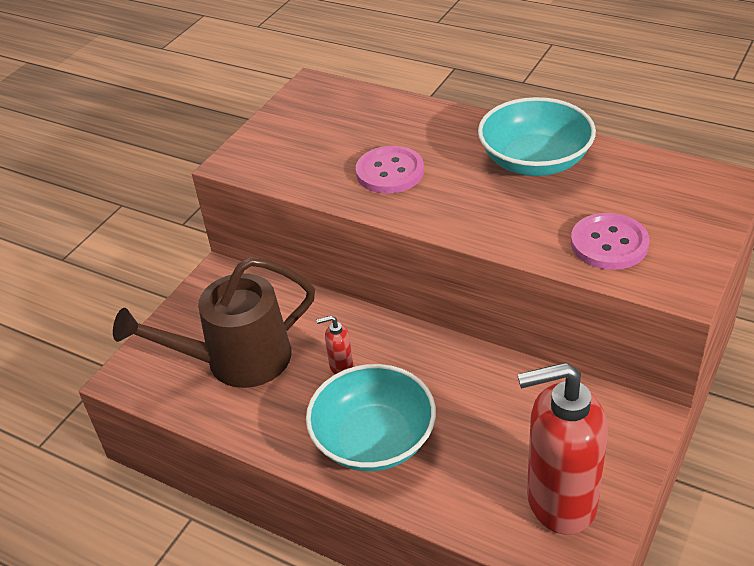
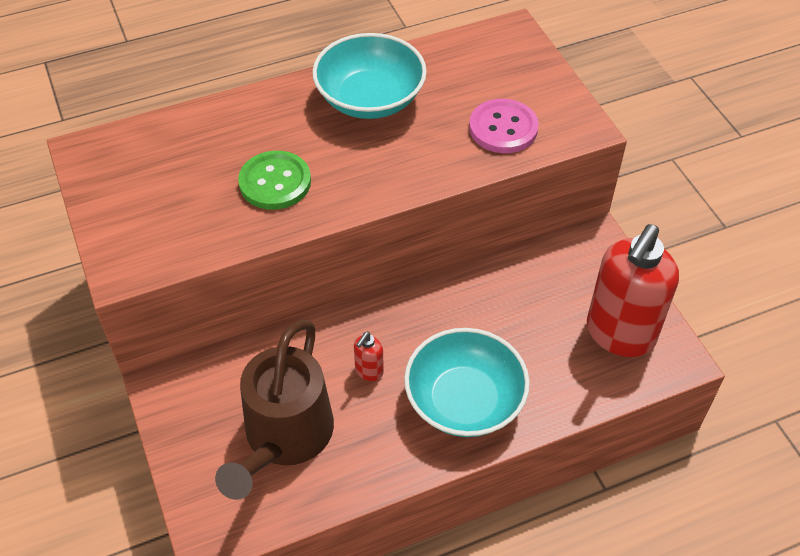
camera: 55 degrees left, 10 degrees up
(390, 172) = (275, 182): pink button -> green button

